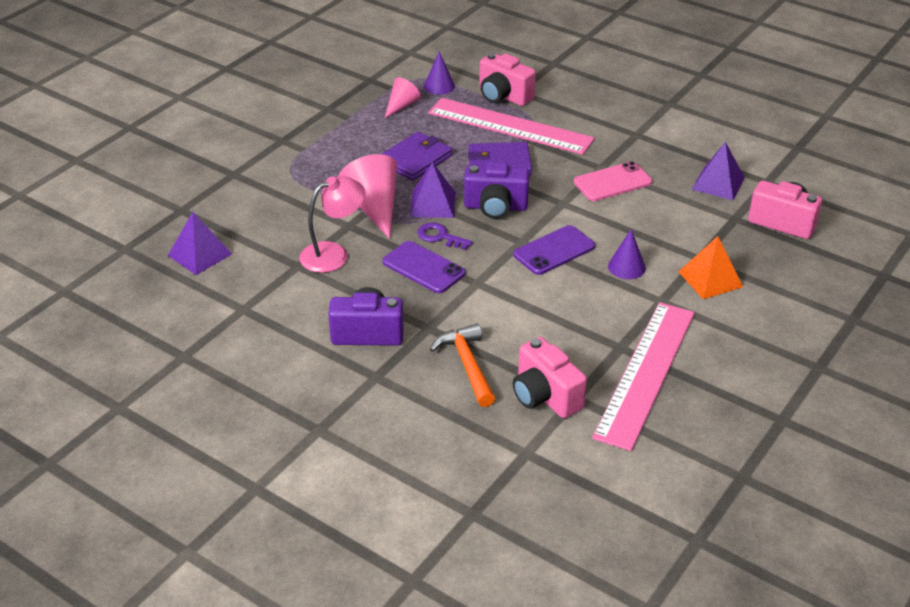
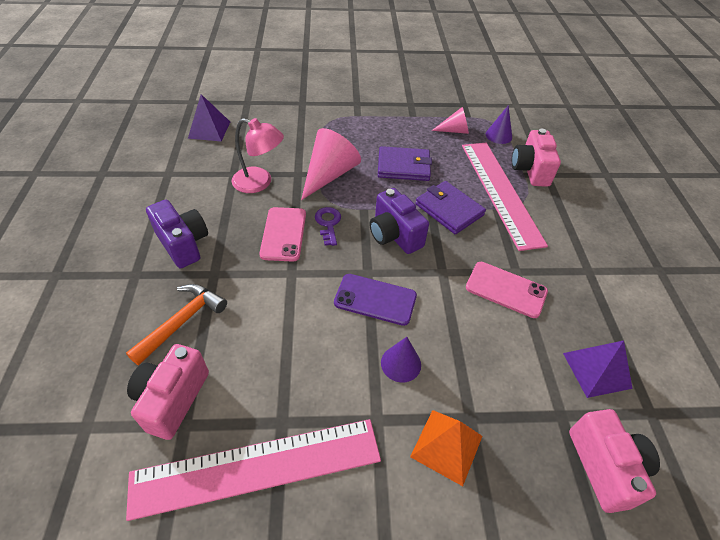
camera: 50 degrees right, 10 degrees up
(423, 268) = (283, 234): purple phone -> pink phone
(432, 204) = (362, 200): purple pyramid -> none

